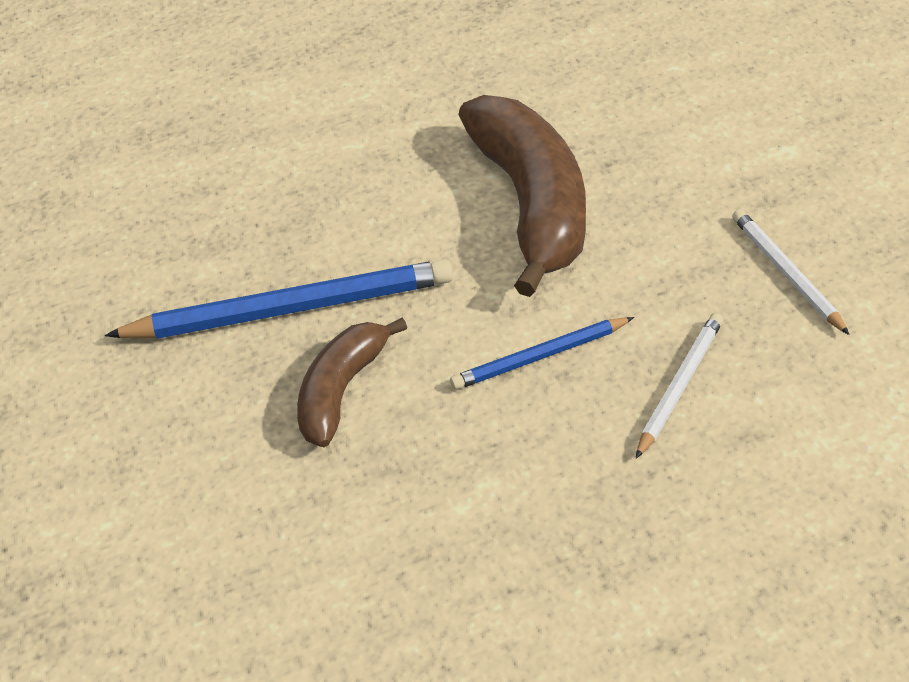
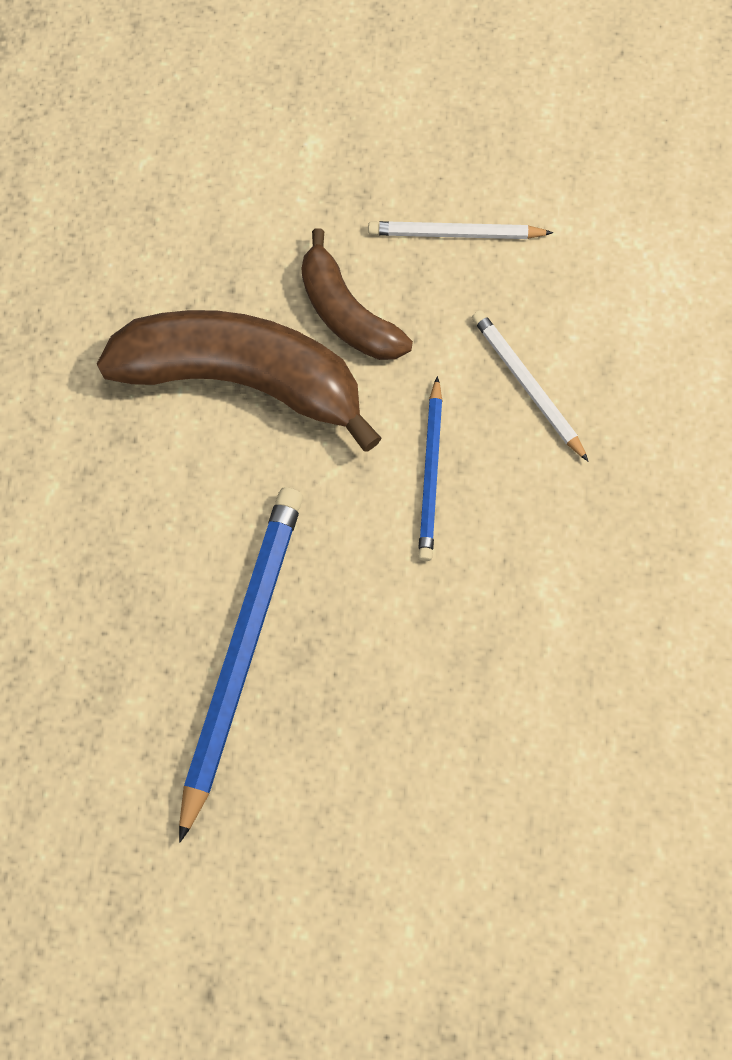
camera: 65 degrees left, 25 degrees up
(341, 391) = (371, 655): brown banana -> brown banana (347, 313)

